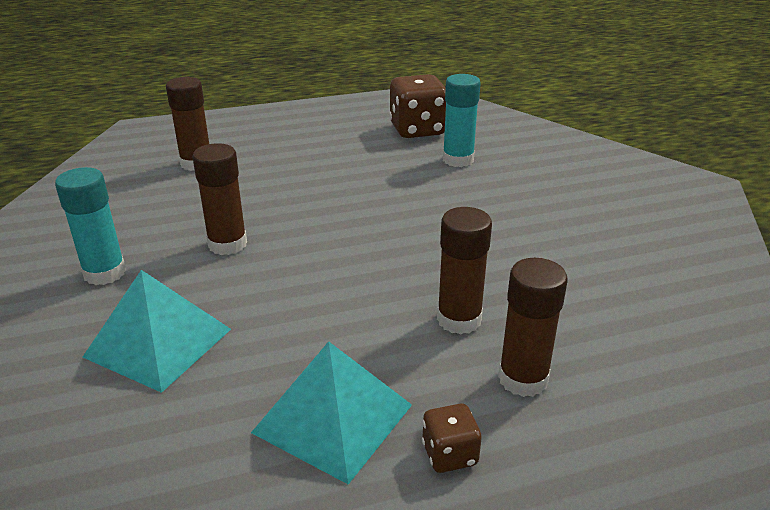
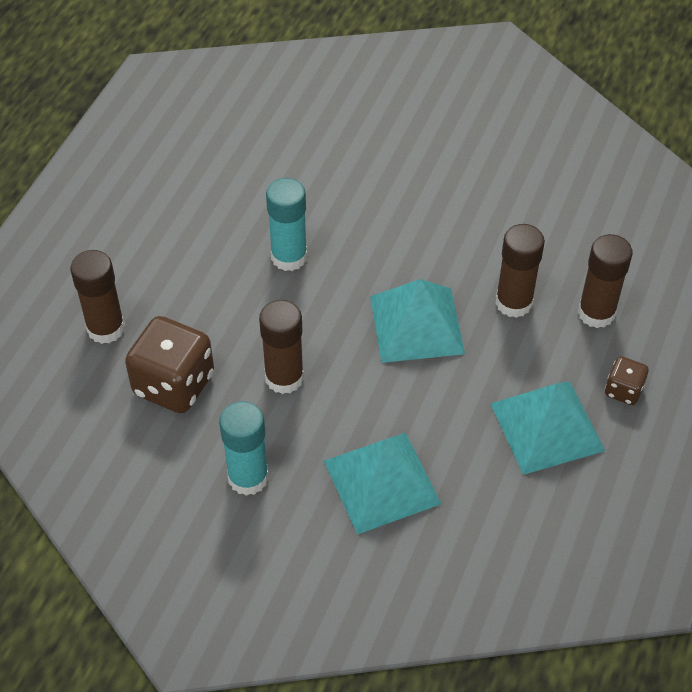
camera: 50 degrees left, 20 degrees up
(361, 279) = (417, 324): none -> turquoise pyramid
(417, 130) = (219, 136): brown dice -> brown dice (174, 384)
(458, 160) = (304, 149): turquoise glue stick -> turquoise glue stick (289, 257)

